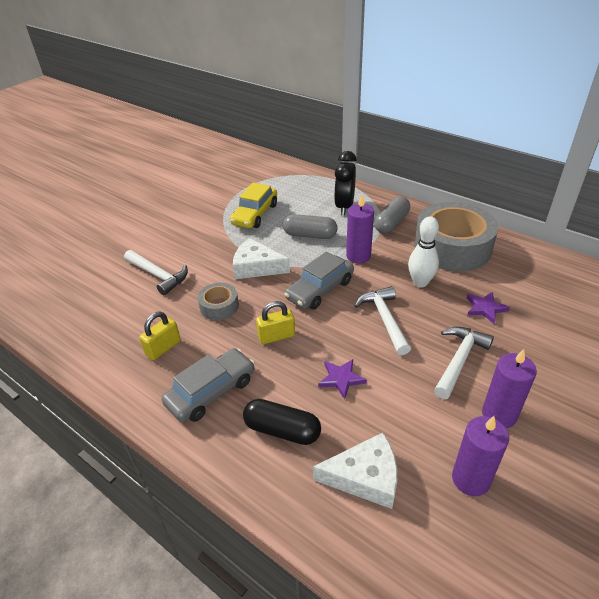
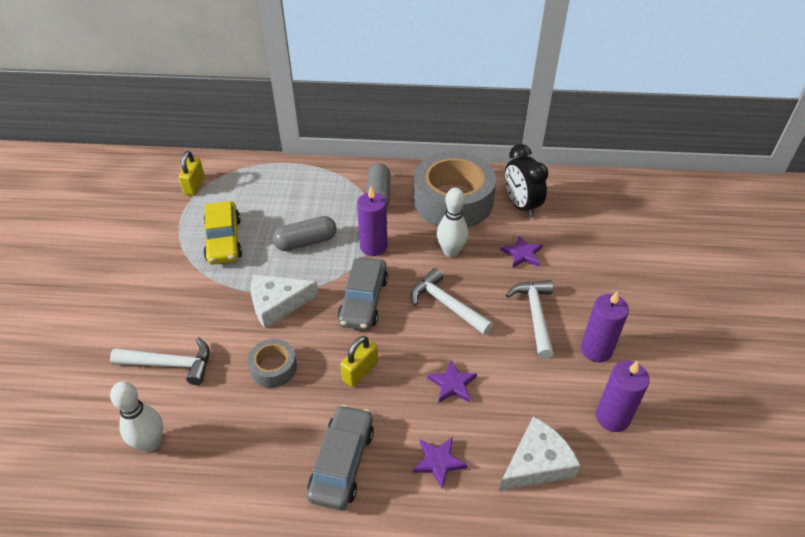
camera: 35 degrees left, 5 degrees up
(107, 317) = (150, 443): none -> white bowling pin
(163, 348) = (251, 444): yellow padlock -> yellow padlock (194, 186)
(282, 430) = (438, 462): black capsule -> purple star
(344, 207) = (316, 193): black clock -> black clock (521, 205)

